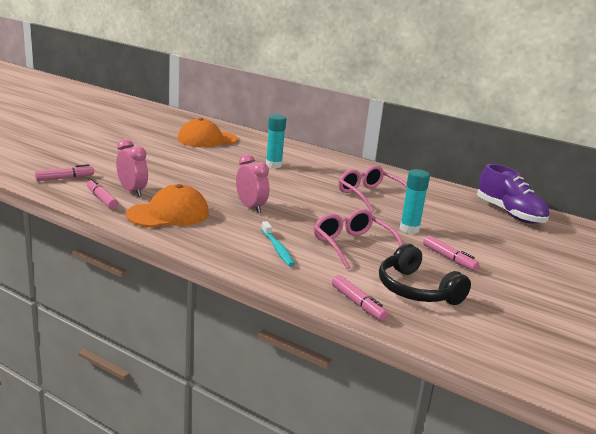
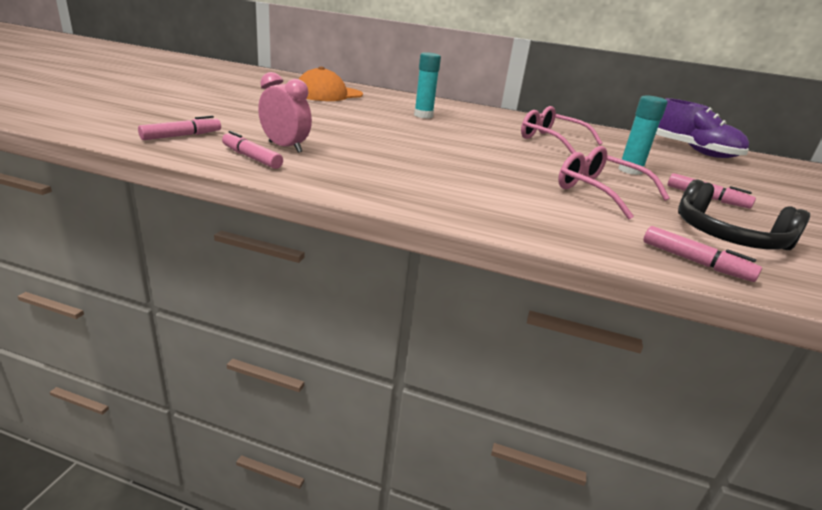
camera: 15 degrees left, 5 degrees up
(168, 214) = (355, 170): orange cap -> none
(251, 207) = (444, 158): pink clock -> none
(277, 248) = (525, 202): turquoise toothbrush -> none

